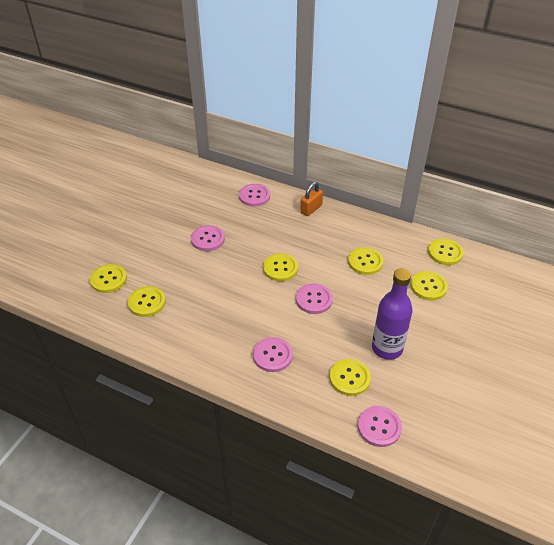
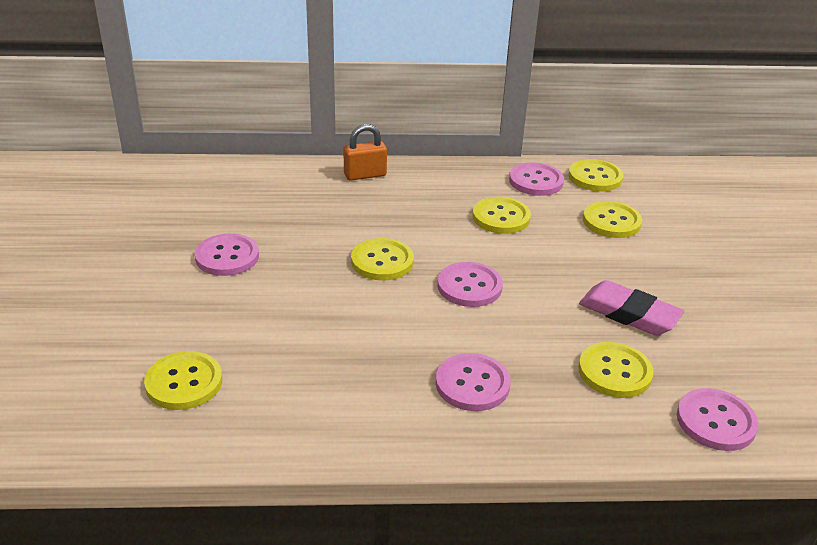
camera: 30 degrees left, 10 degrees down
(108, 279) = (78, 371): yellow button -> none
(254, 196) = (261, 180): pink button -> pink button (536, 181)
(311, 209) = (365, 175): orange padlock -> orange padlock turned 60 degrees clockwise
(387, 348) = (629, 314): purple bottle -> pink eraser

